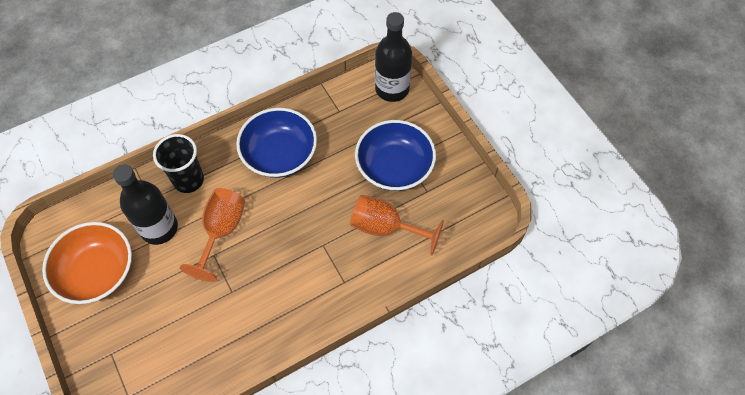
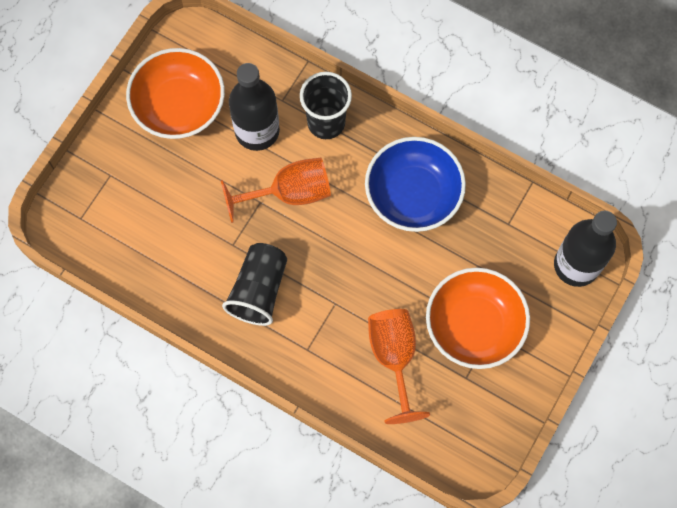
camera: 60 degrees right, 10 degrees up
(278, 291) = (259, 290): none -> black cup
(394, 167) = (474, 325): blue bowl -> orange bowl

